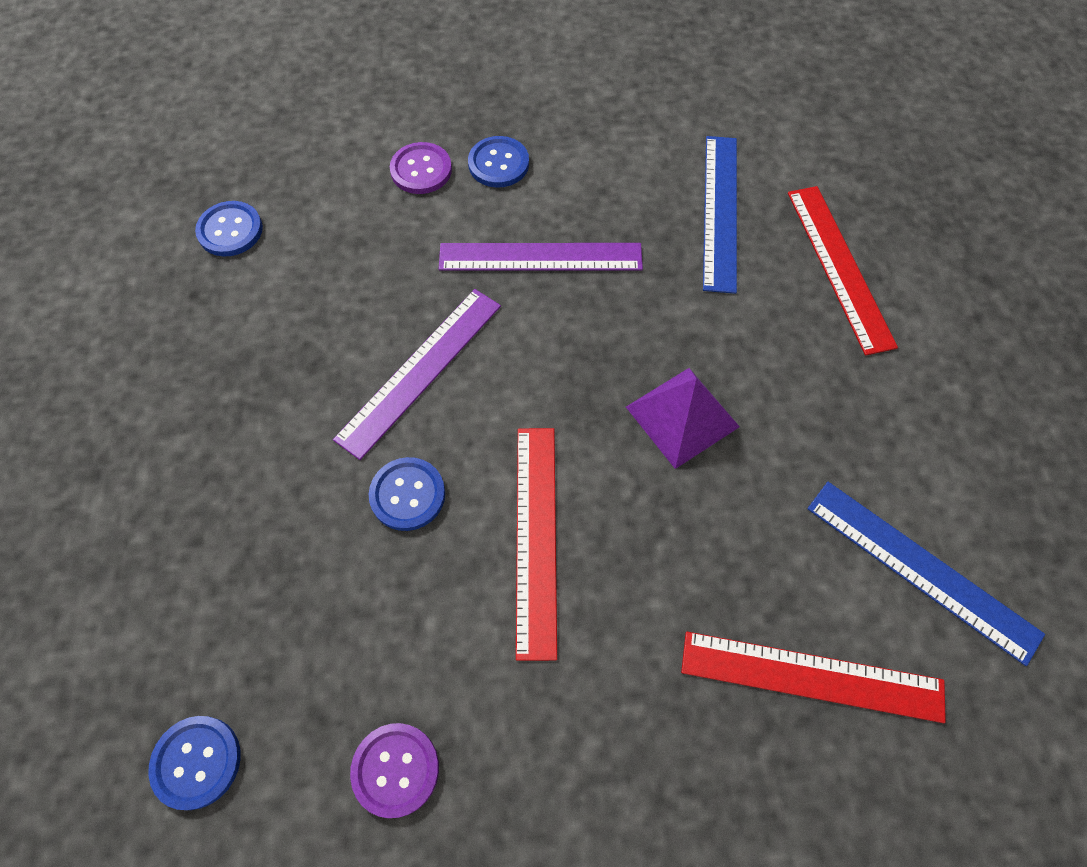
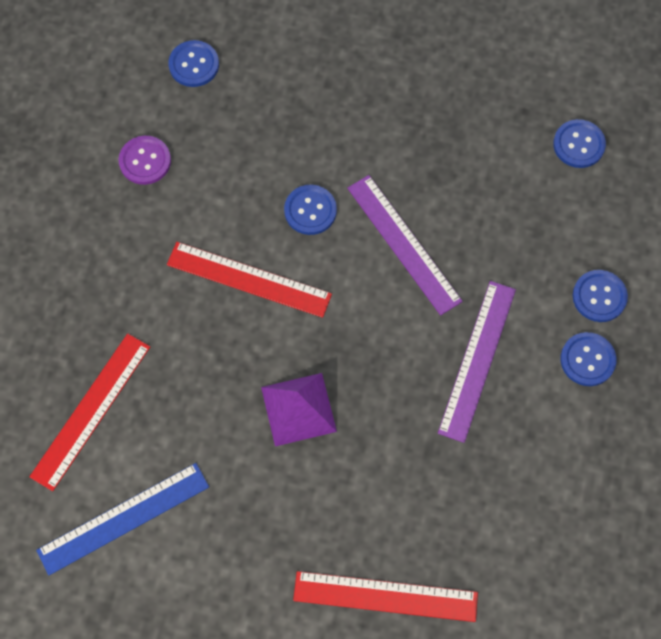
camera: 110 degrees right, 5 degrees up
(421, 170) = (599, 296): purple button -> blue button
(720, 211) = (476, 524): blue ruler -> none

